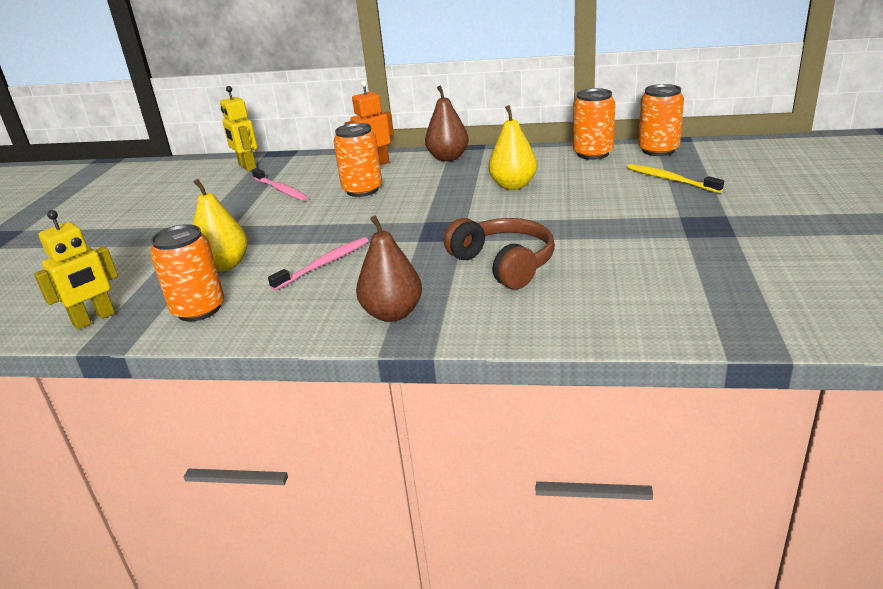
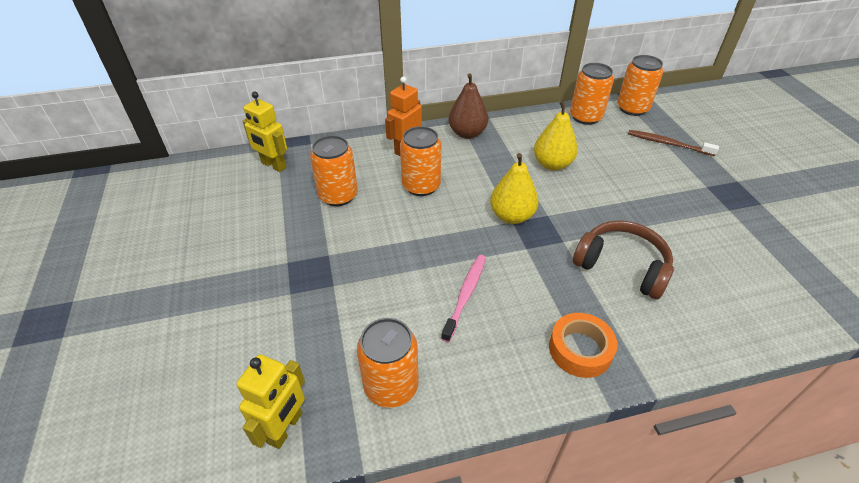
camera: 25 degrees left, 15 degrees up
(224, 265) = (366, 315): yellow pear -> yellow pear (511, 216)
(281, 190) = (338, 196): pink toothbrush -> orange can
(392, 313) = (580, 349): brown pear -> orange tape
(670, 180) = (667, 143): yellow toothbrush -> brown toothbrush

